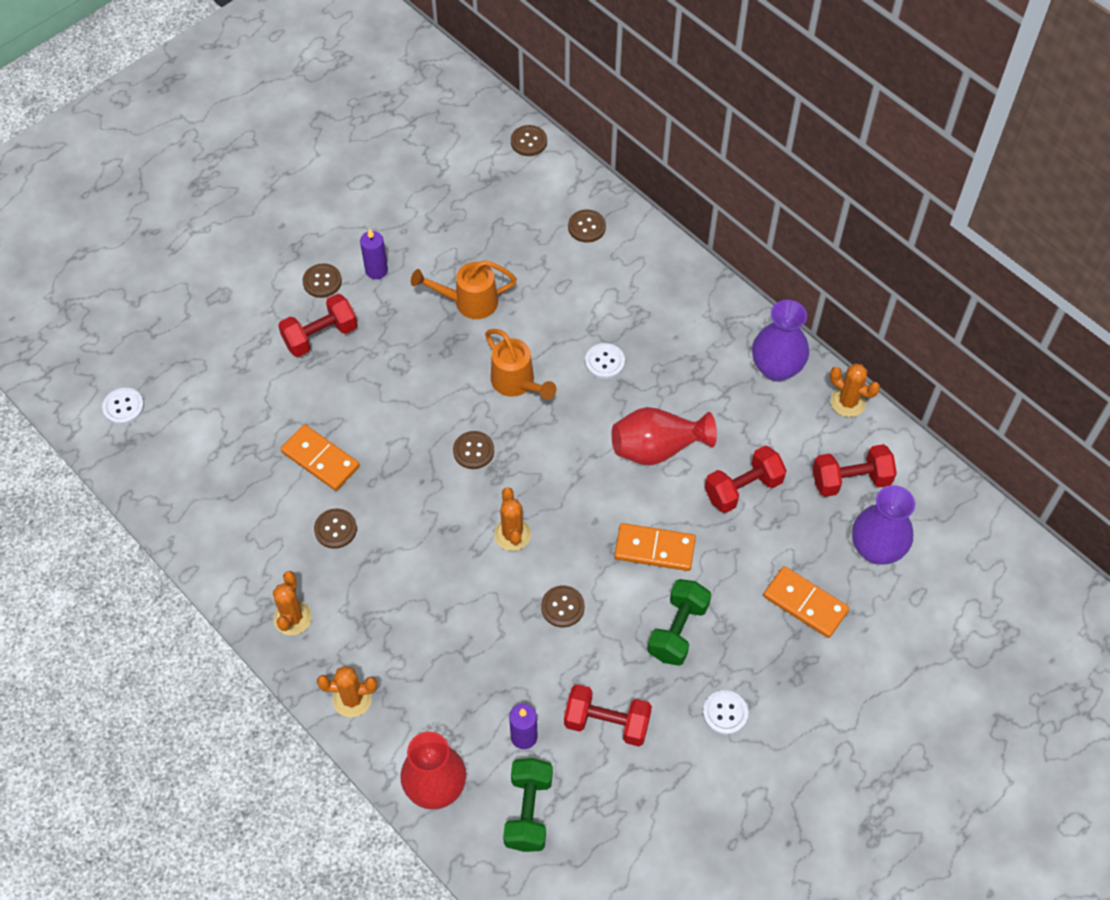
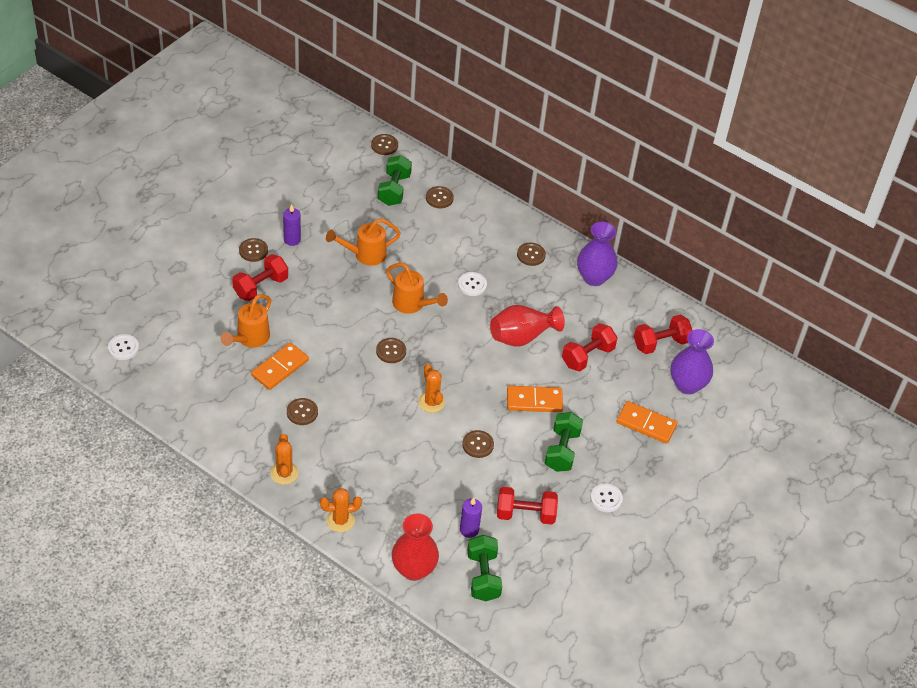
camera: 15 degrees left, 10 degrees down
(290, 411) = (250, 338): none -> orange watering can
(320, 459) = (280, 368): orange domino -> orange domino turned 75 degrees counterclockwise
(528, 209) = (394, 190): none -> green dumbbell
(695, 325) = (531, 255): none -> brown button
(848, 402) = (648, 294): orange cactus -> none

